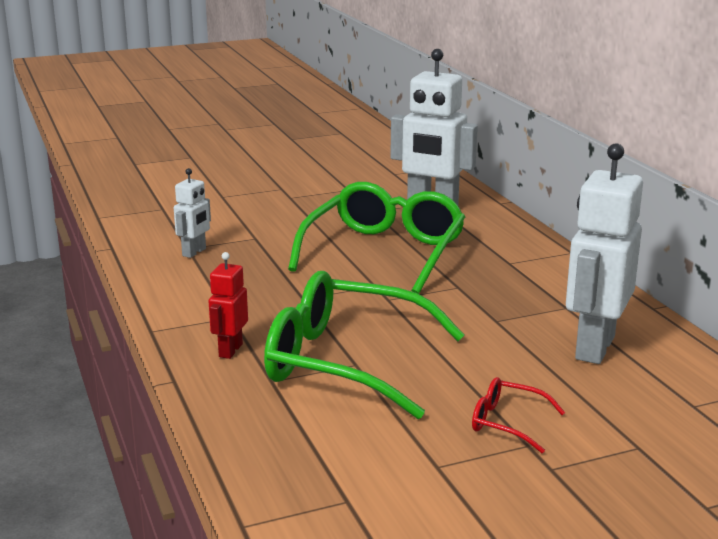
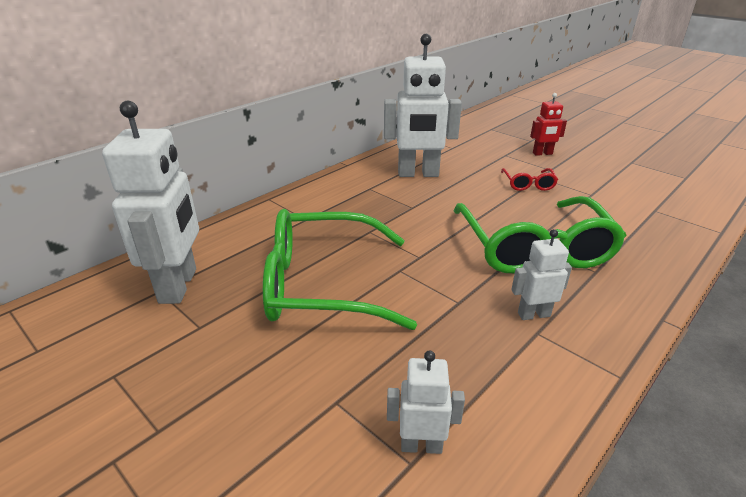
camera: 115 degrees left, 10 degrees up
(230, 350) = (587, 308): red robot -> red robot (542, 154)
(252, 323) = (533, 314): none -> white robot

